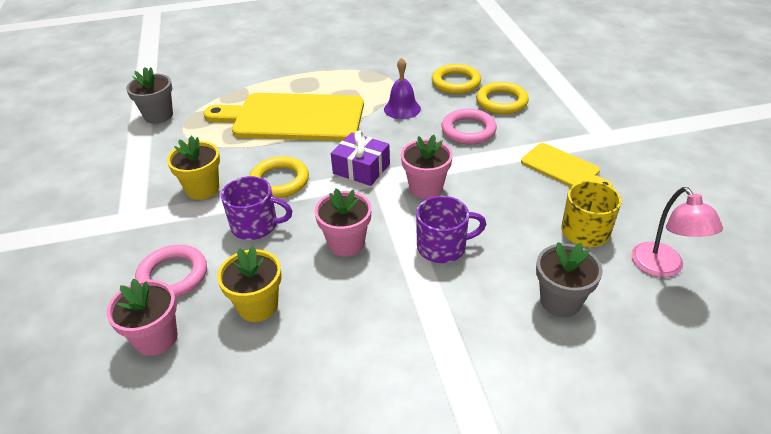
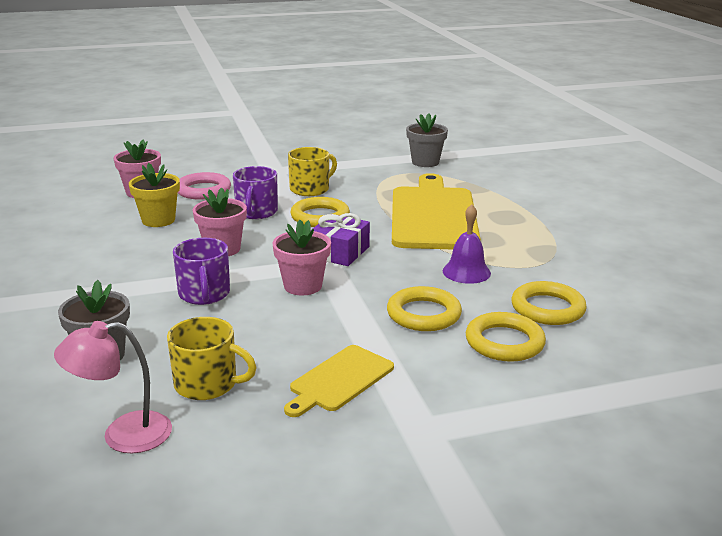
camera: 85 degrees right, 15 degrees down
(202, 189) = (310, 189): yellow flower pot -> yellow mug
(468, 130) = (423, 314): pink ring -> yellow ring

